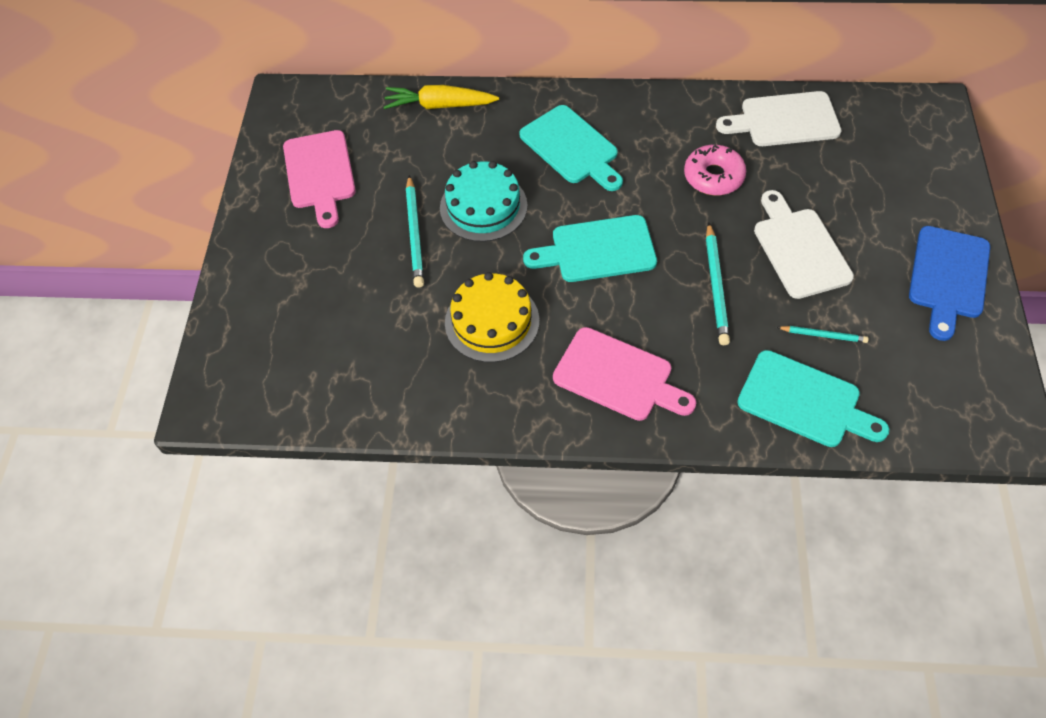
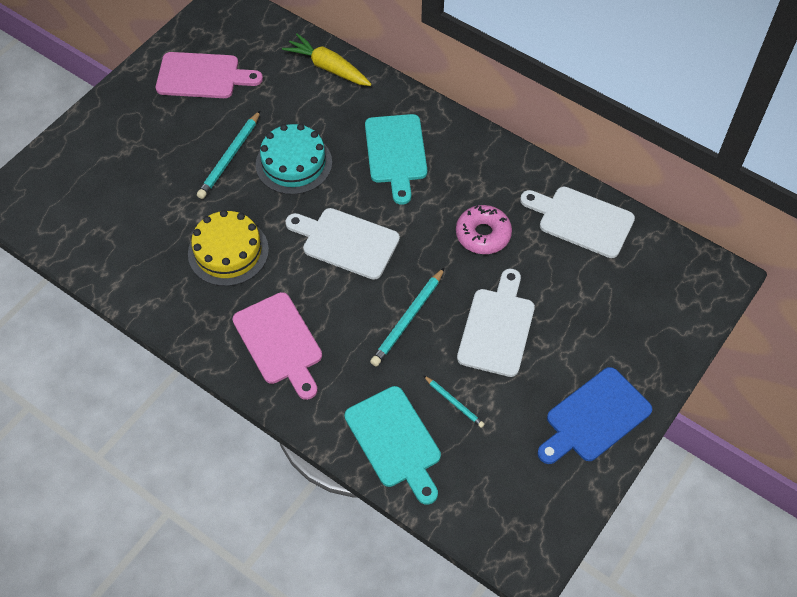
camera: 30 degrees right, 0 degrees up
(320, 174) = (202, 76): pink cutting board -> pink cutting board turned 105 degrees counterclockwise
(597, 250) = (346, 242): turquoise cutting board -> white cutting board

